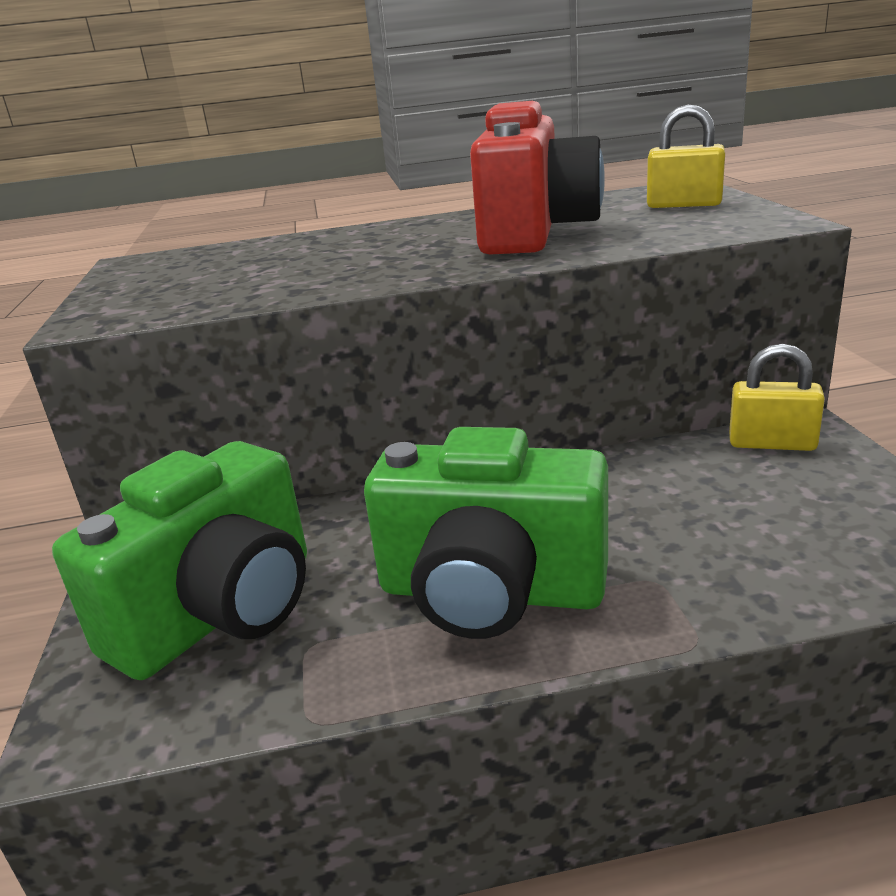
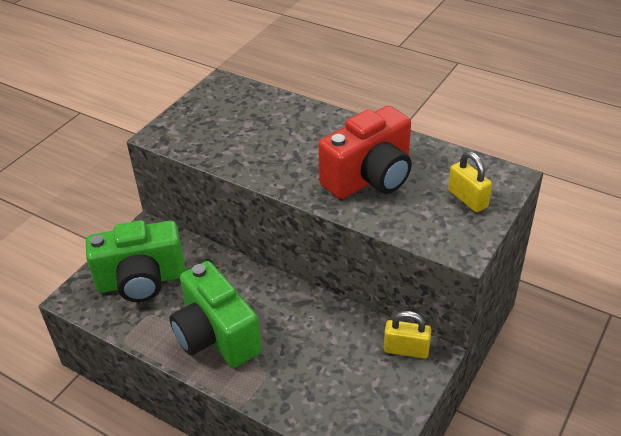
camera: 40 degrees right, 15 degrees up
(772, 443) = (406, 349): yellow padlock -> yellow padlock turned 45 degrees counterclockwise

